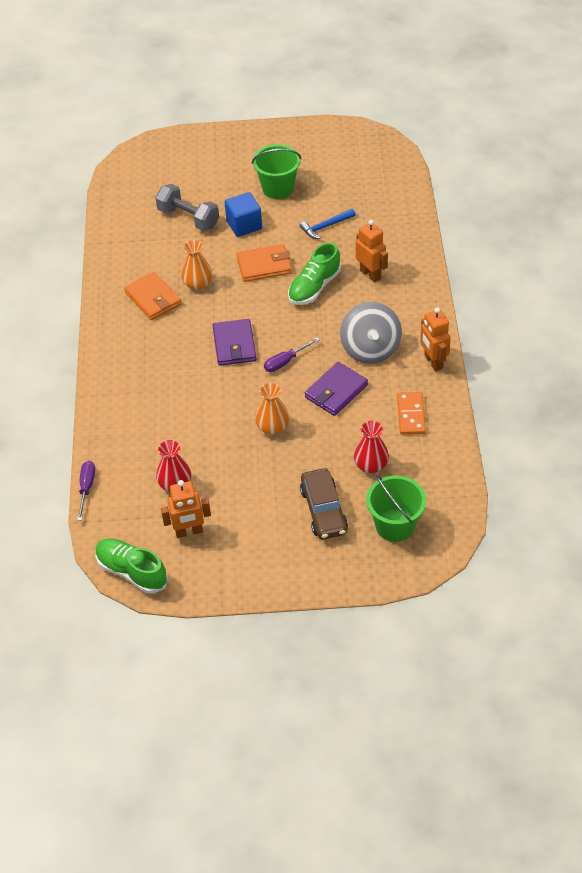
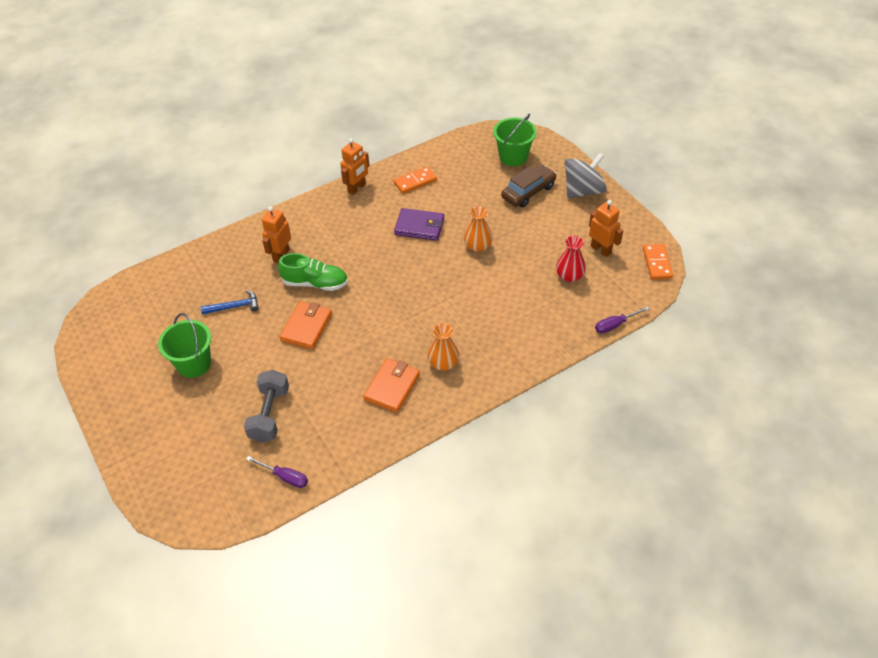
camera: 120 degrees left, 0 degrees up
(132, 572) = (657, 263): green shoe -> orange domino
(198, 284) = (355, 363): orange vase -> orange vase (443, 363)
(234, 345) = (411, 305): purple wallet -> none
(244, 225) = (259, 366): blue cube -> none
(264, 265) = (306, 327): orange wallet -> orange wallet turned 60 degrees clockwise
(285, 362) = (409, 266): purple screwdriver -> purple screwdriver (285, 477)
(325, 227) = (234, 306): blue hammer -> blue hammer turned 45 degrees counterclockwise
(370, 349) = (365, 224): grey spinning top -> grey spinning top (583, 191)
(371, 465) = (473, 184): red vase -> none

